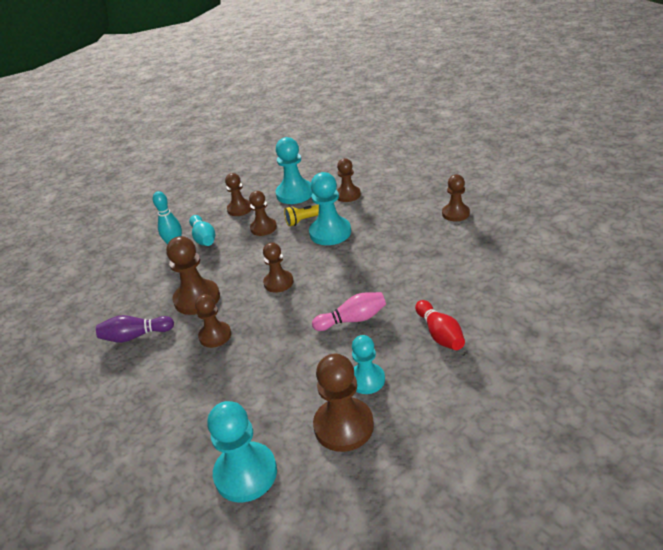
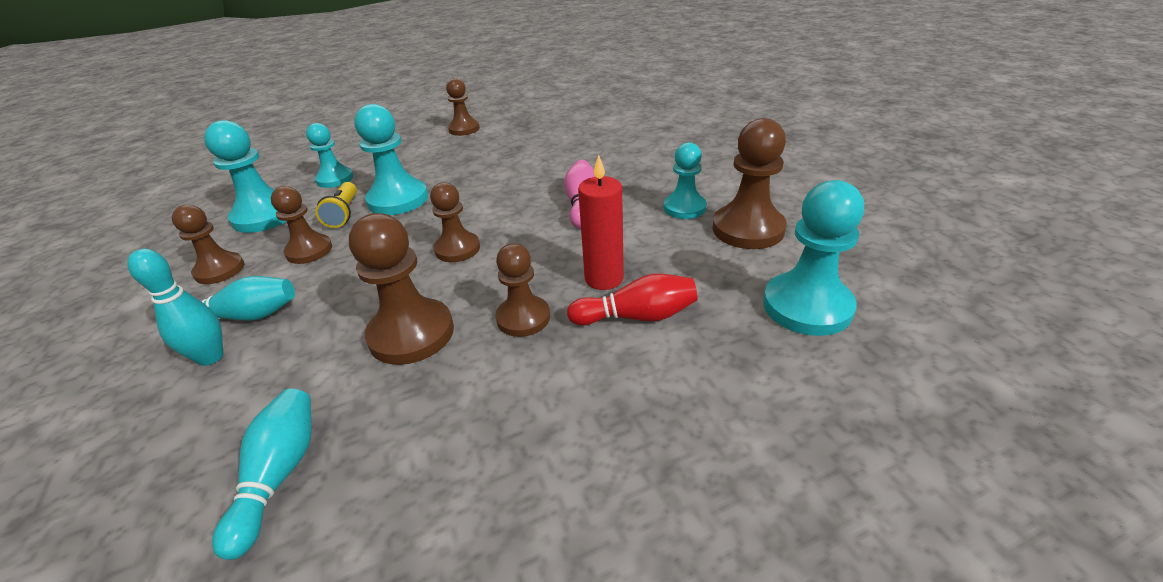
camera: 75 degrees left, 0 degrees up
(109, 301) = (279, 476): none -> turquoise bowling pin
(135, 336) = (441, 425): purple bowling pin -> none
(259, 359) = (604, 278): none -> red candle
(348, 195) = (335, 179): brown pawn -> turquoise pawn
(439, 334) = (641, 162): red bowling pin -> red bowling pin (637, 316)

